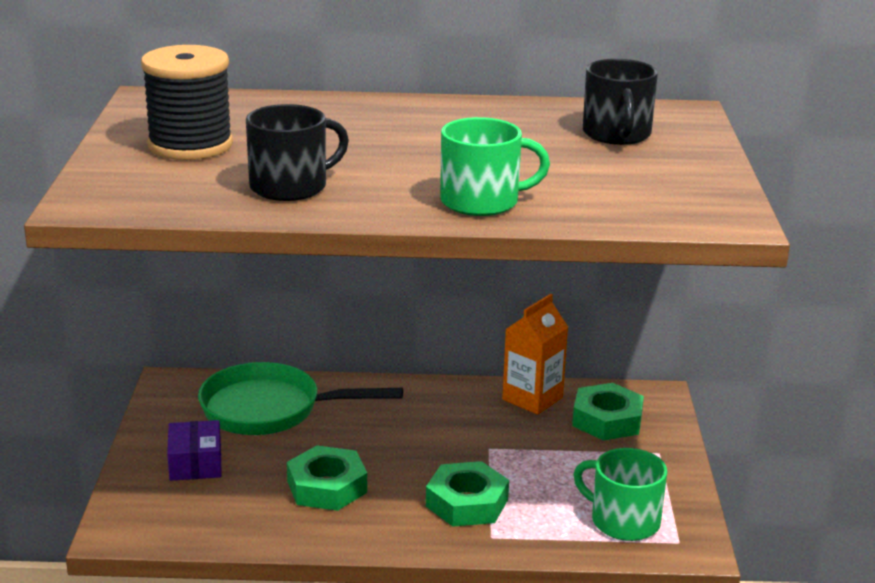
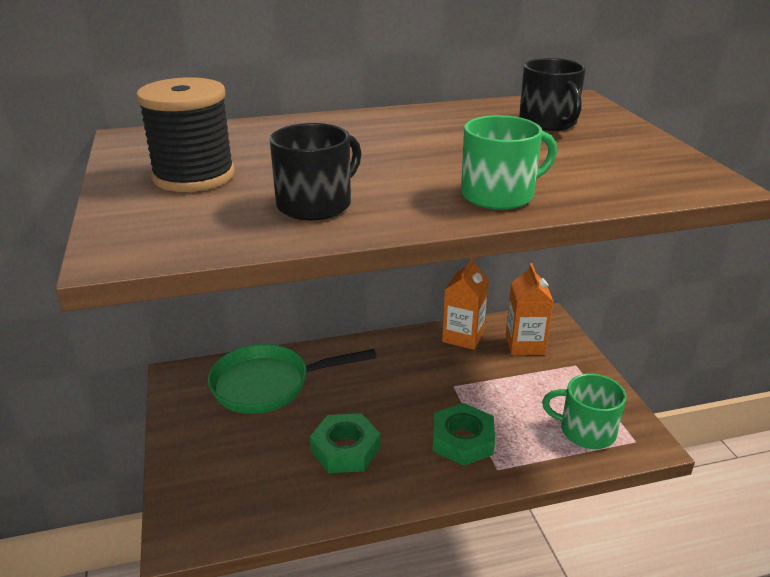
camera: 15 degrees left, 5 degrees up
(195, 463) = (226, 449): purple box -> none
(607, 420) = (525, 344): green nut -> orange carton

